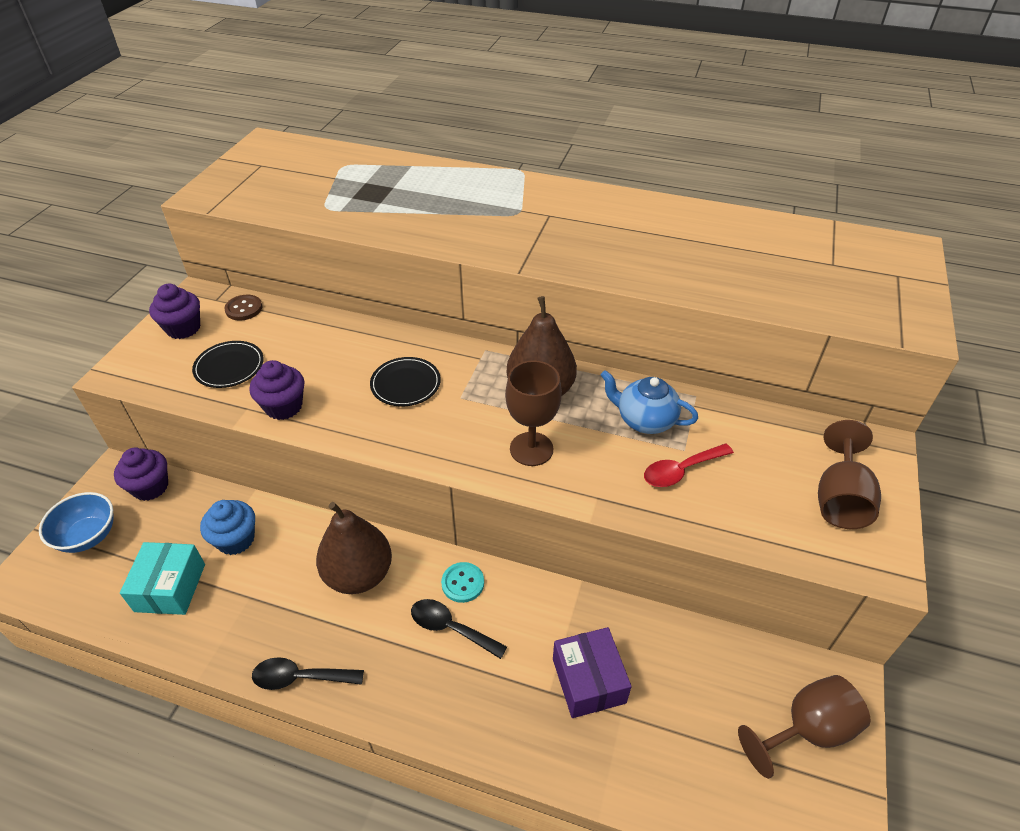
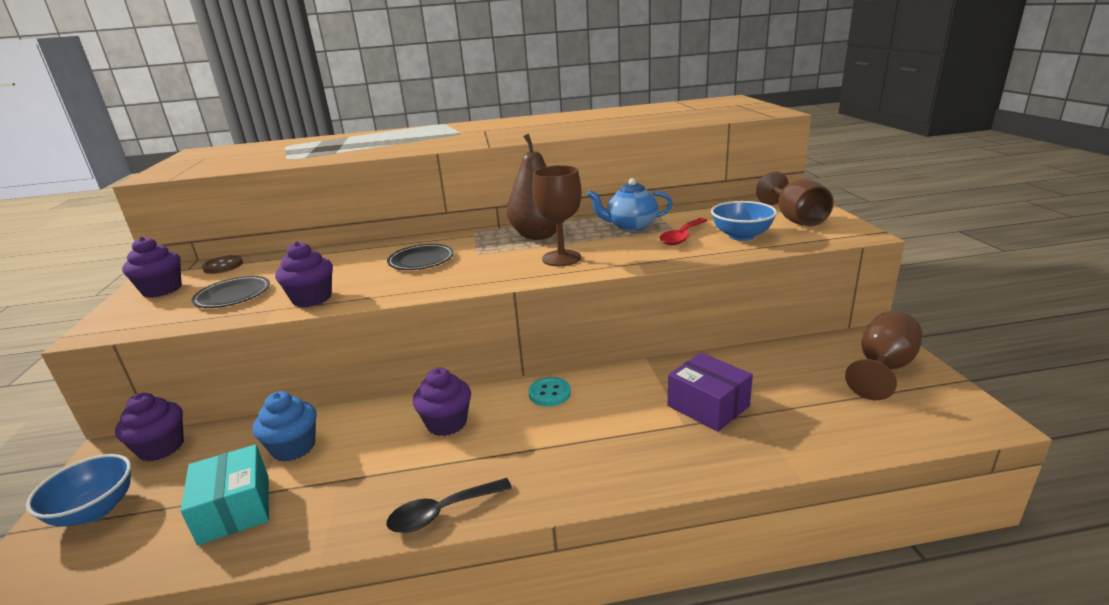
camera: 25 degrees left, 20 degrees down
(359, 574) = (447, 423): brown pear -> purple cupcake
(451, 628) = (564, 422): black spoon -> none
(746, 502) = (741, 236): none -> blue bowl

